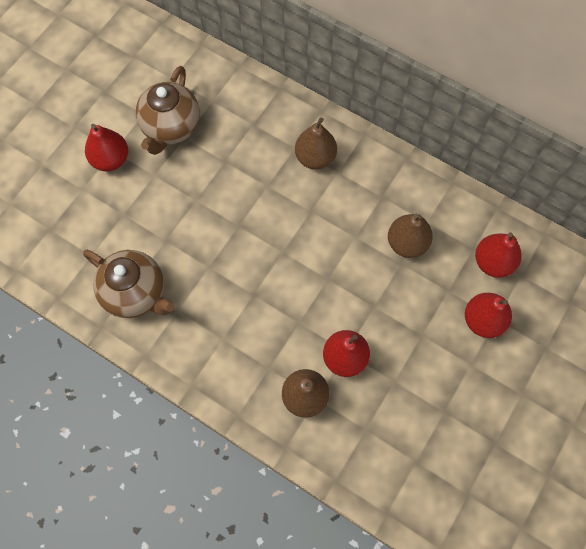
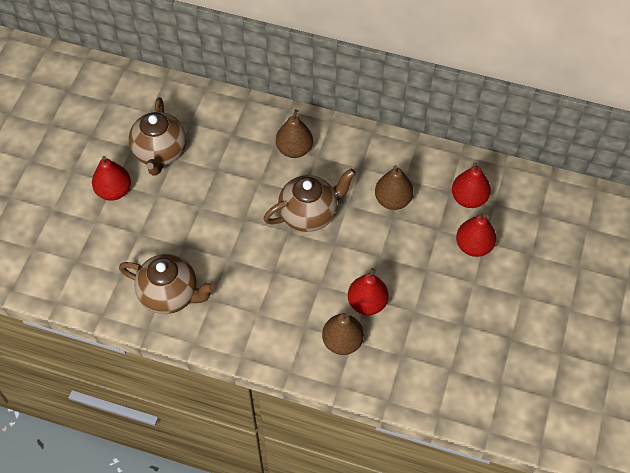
camera: 15 degrees left, 10 degrees down
(310, 237) = (309, 214): none -> brown teapot

